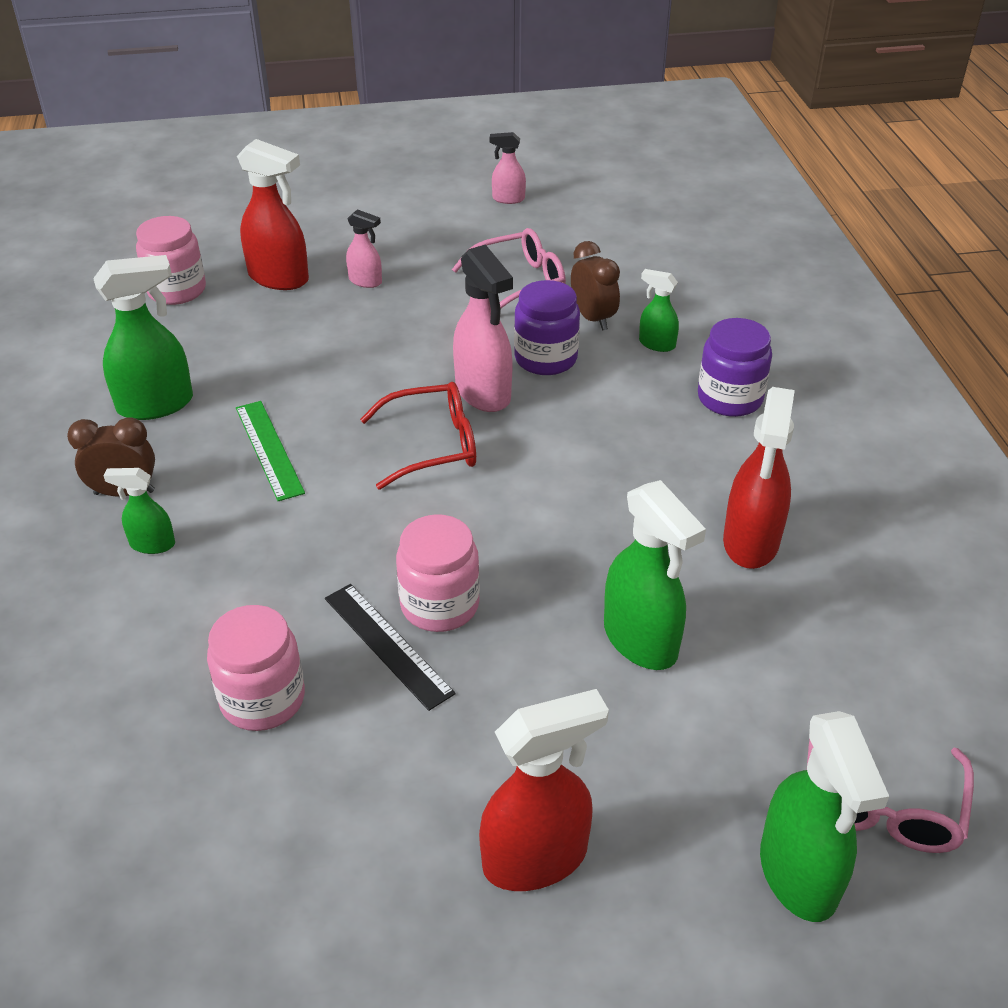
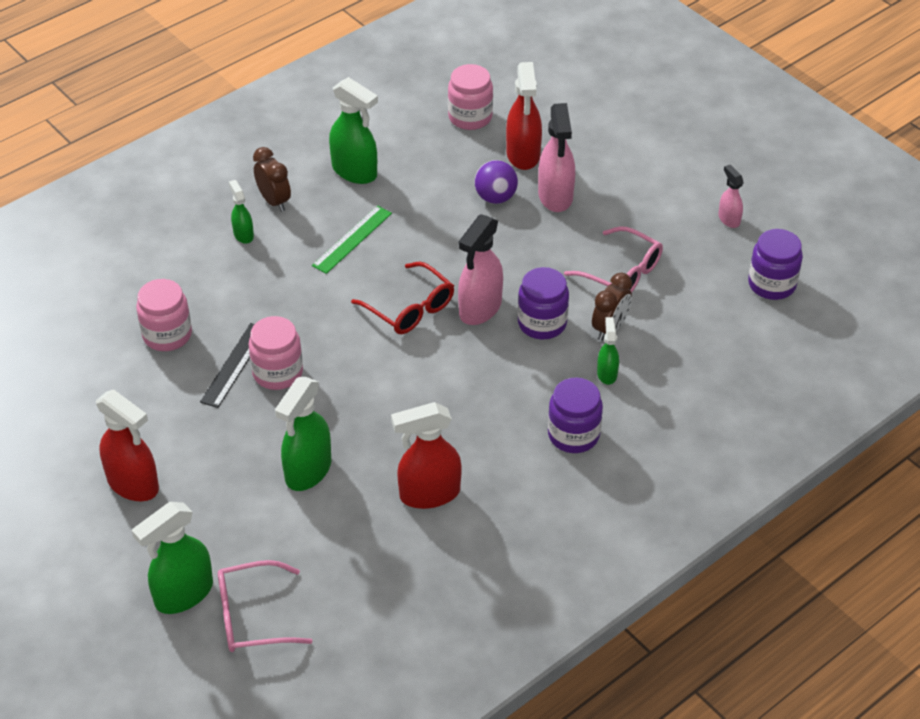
camera: 60 degrees right, 5 degrees up
(322, 319) = (495, 197): none -> purple ball
(366, 281) = (555, 196): pink spray bottle -> pink spray bottle, size x1.86
(616, 209) = (771, 284): none -> purple jar

